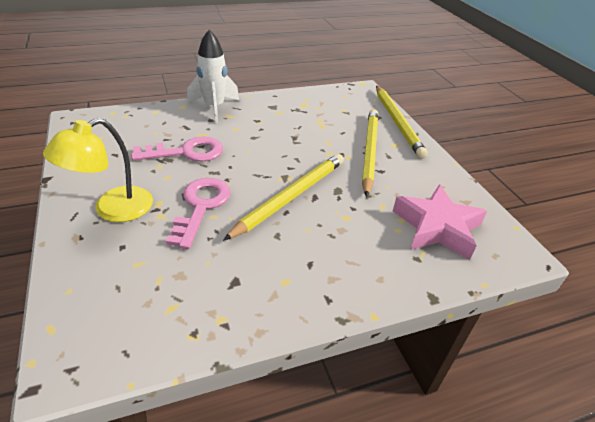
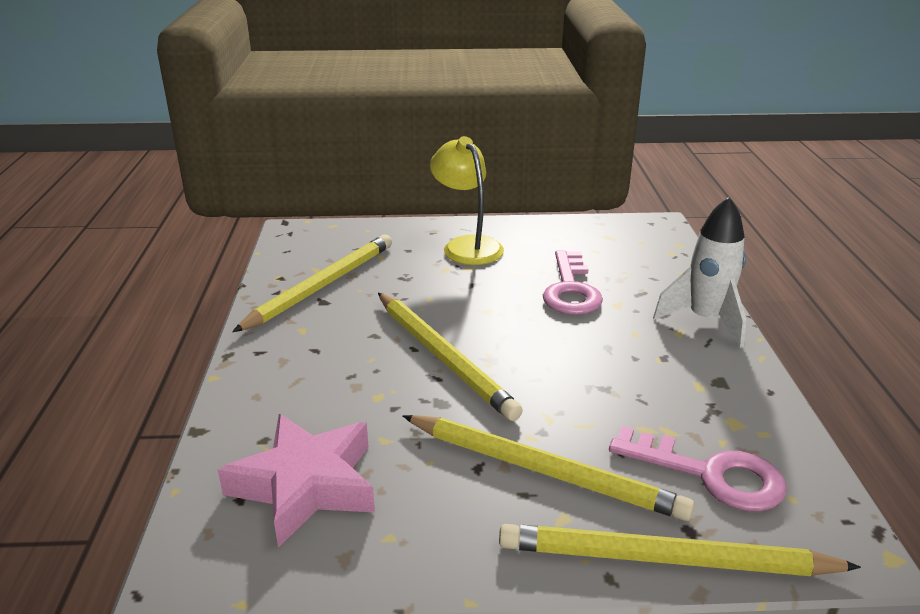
camera: 110 degrees right, 10 degrees down
(201, 207) = (450, 292): pink key -> pink key (709, 474)
(206, 291) = (322, 286): none -> yellow pencil

